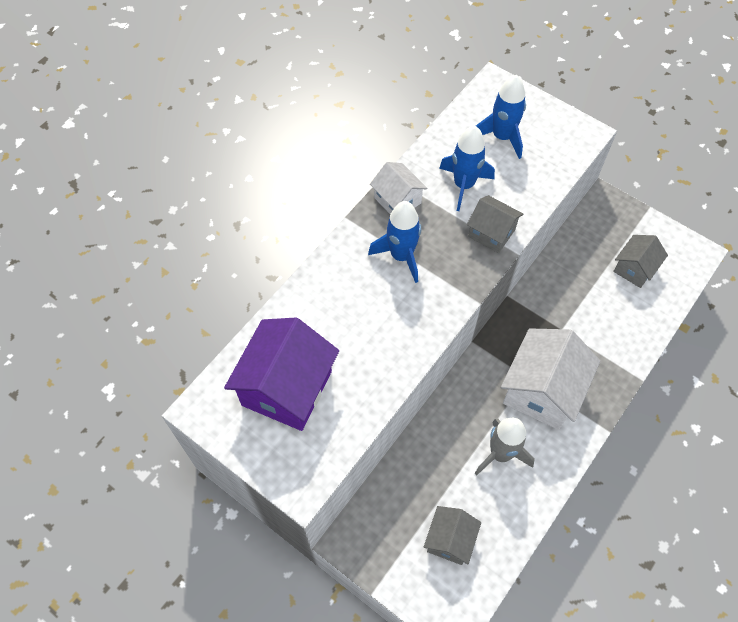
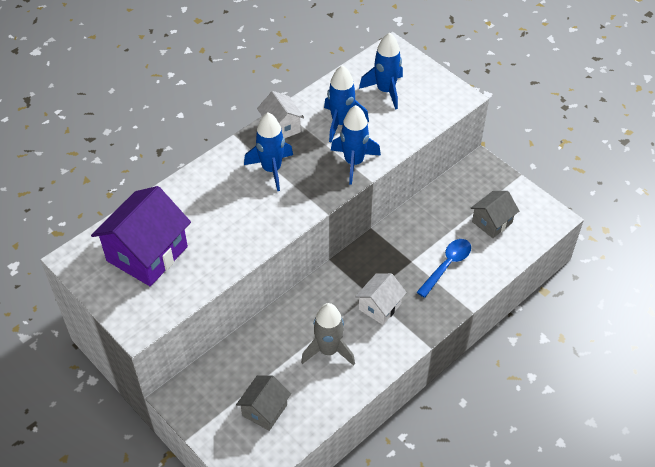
camera: 10 degrees right, 10 degrees down
(491, 233) = (354, 162): grey house -> blue rocket
(542, 390) = (379, 306): white house -> white house, size x0.56
(600, 329) = (447, 266): none -> blue spoon

